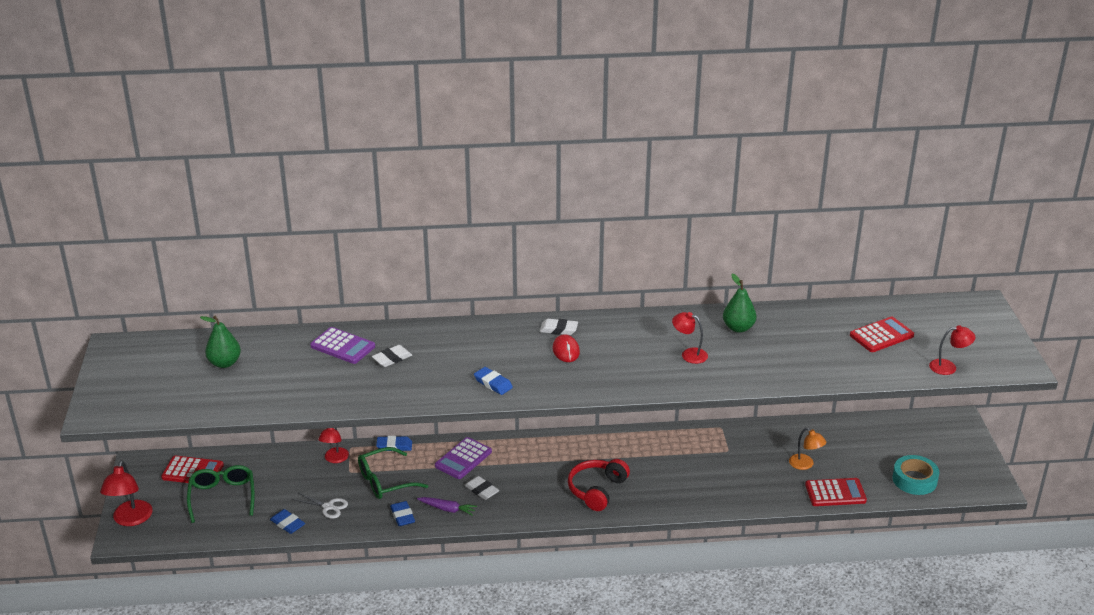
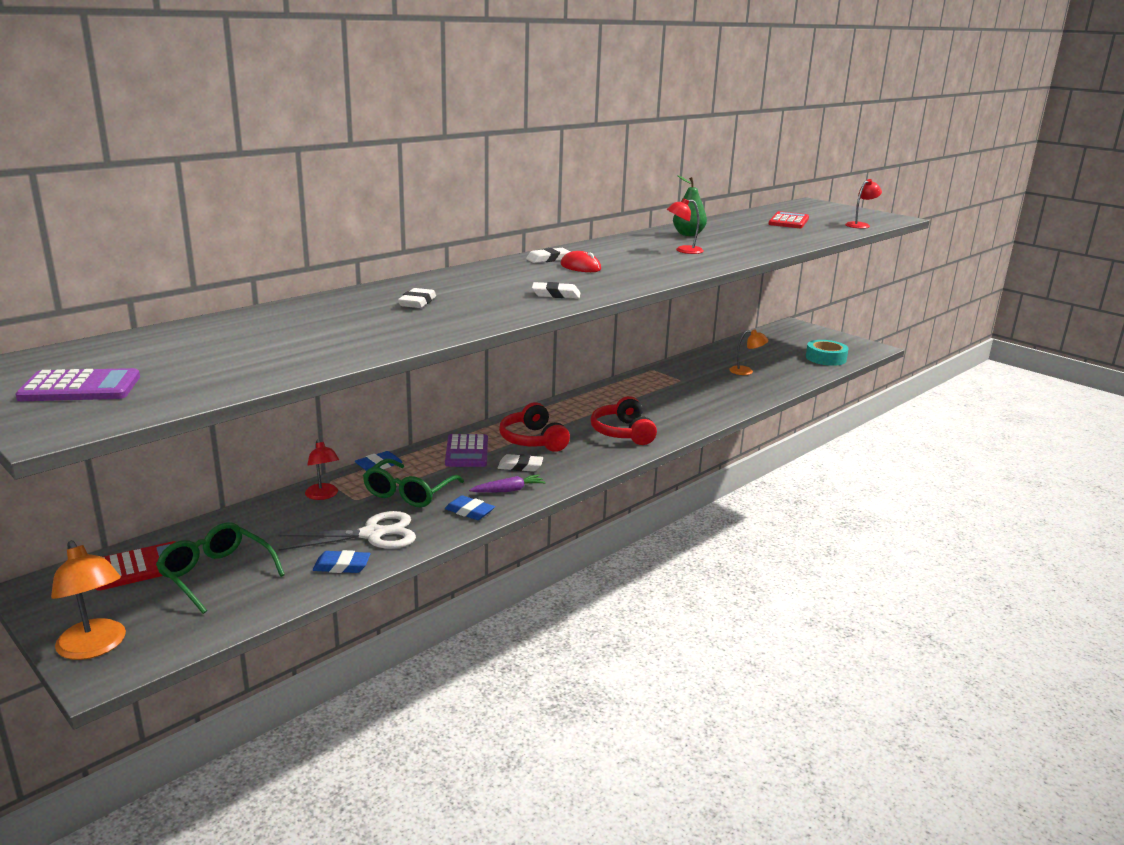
camera: 40 degrees left, 10 degrees down
(130, 519) = (95, 647): red lamp -> orange lamp
(224, 363) = (202, 346): green pear -> none
(328, 507) = (372, 534): white scissors -> white scissors, size x1.69
(342, 346) = (342, 306): purple calculator -> purple calculator (80, 388)
(493, 383) = (556, 294): blue eraser -> white eraser
(521, 468) = (533, 440): none -> red headphones
(835, 493) = (793, 379): red calculator -> none

